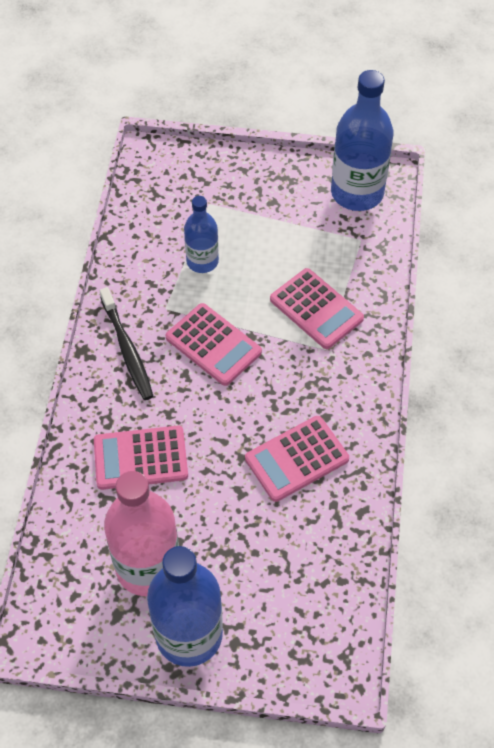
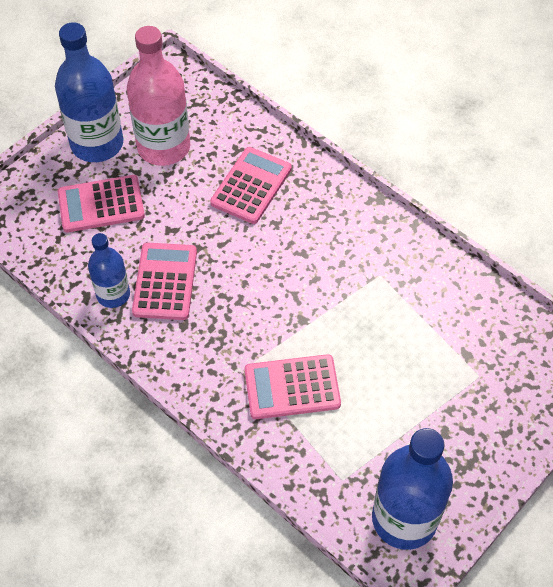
camera: 125 degrees right, 0 degrees up
(127, 350) = (357, 227): black toothbrush -> none
(202, 261) = (411, 331): blue bottle -> blue bottle (113, 294)
(213, 345) = (315, 288): pink calculator -> pink calculator (101, 204)

